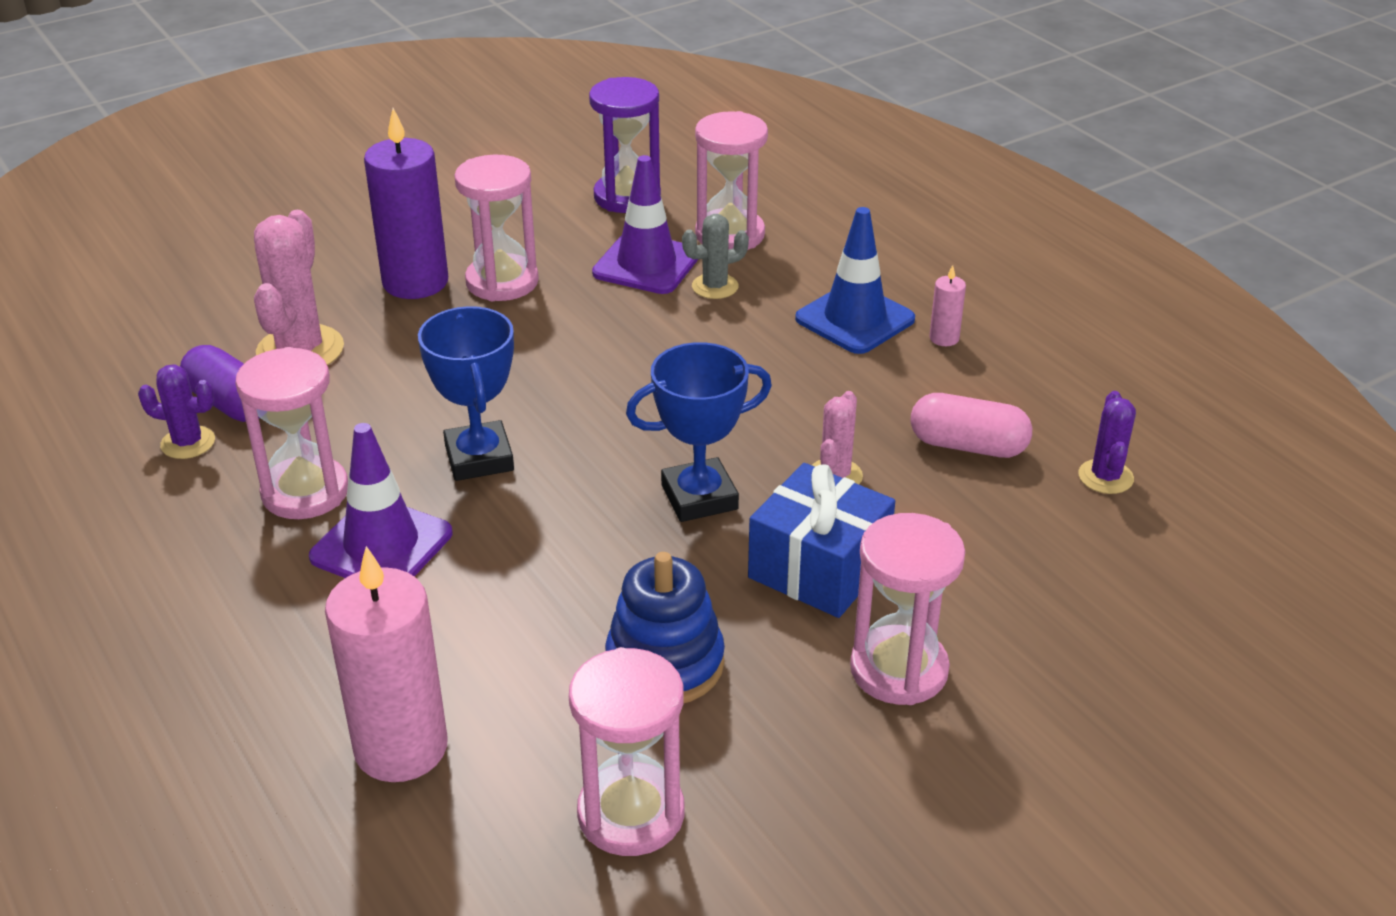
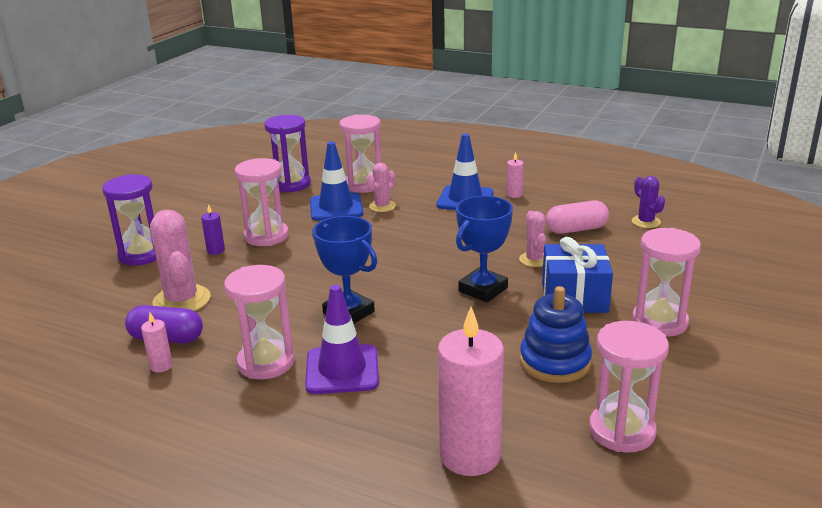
camera: 30 degrees left, 10 degrees down
(188, 443) = (161, 366): purple cactus -> pink candle
(321, 254) = (141, 254): none -> purple hourglass
(415, 282) = (216, 250): purple candle -> purple candle, size x0.43
(646, 264) = (336, 207): purple traffic cone -> blue traffic cone
(715, 286) = (382, 206): grey cactus -> pink cactus

